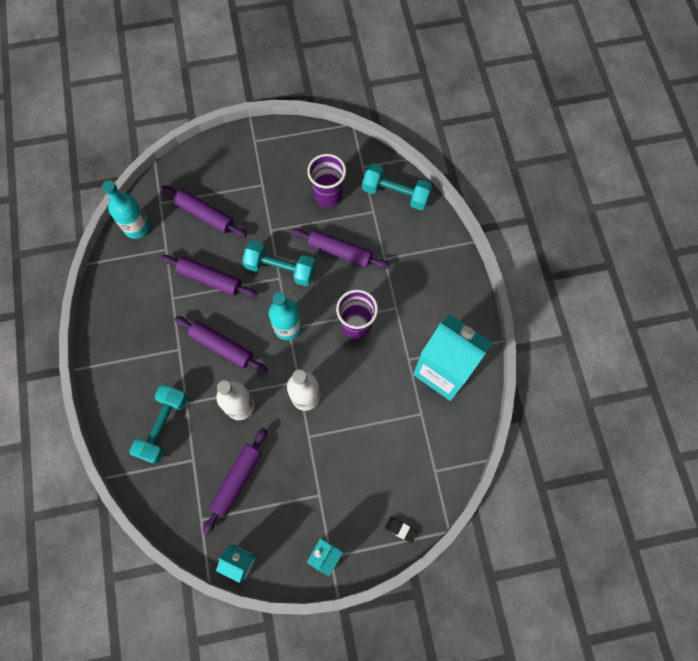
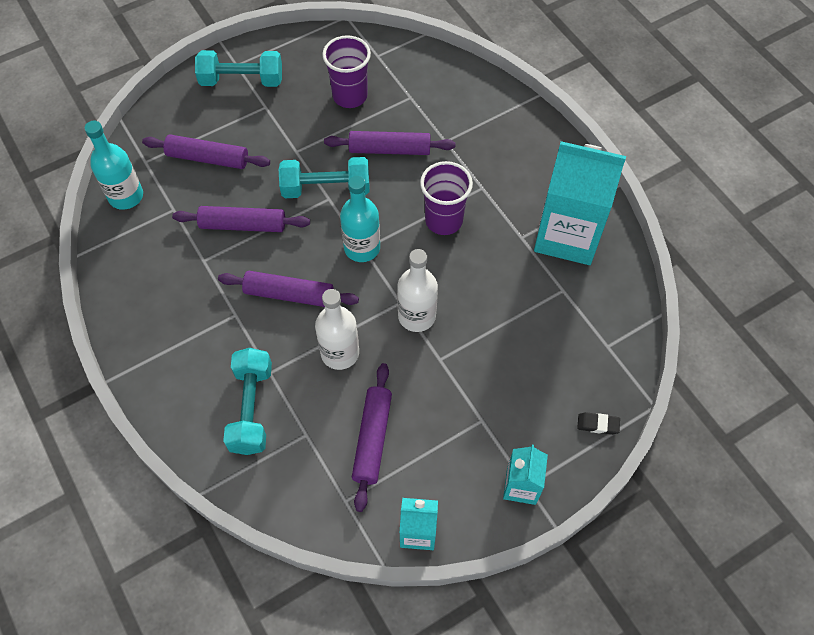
camera: 20 degrees left, 10 degrees down
(395, 194) = (428, 72): turquoise dumbbell -> turquoise dumbbell (242, 80)

